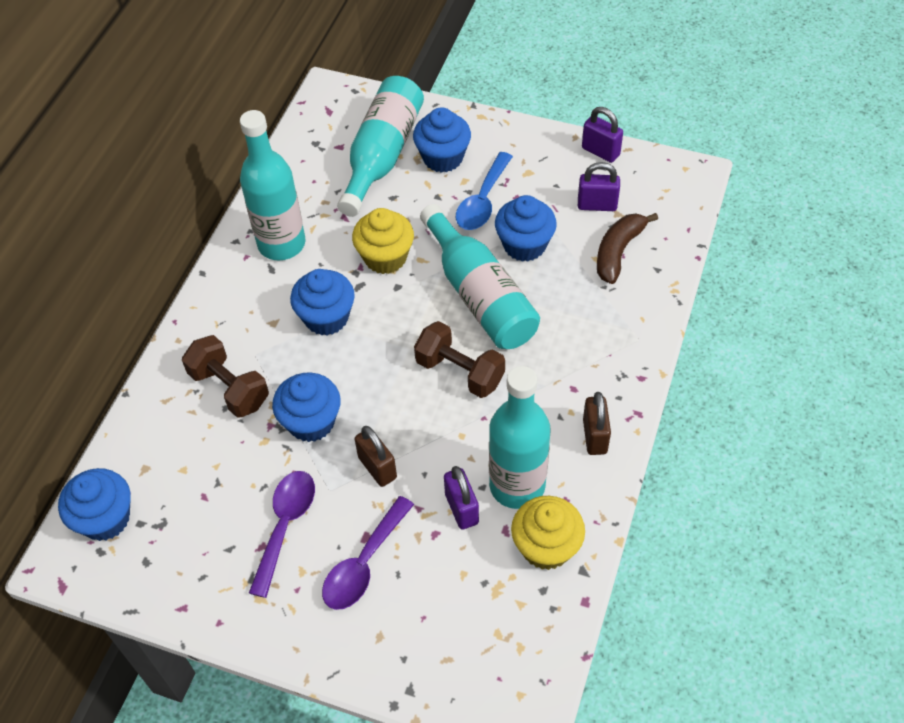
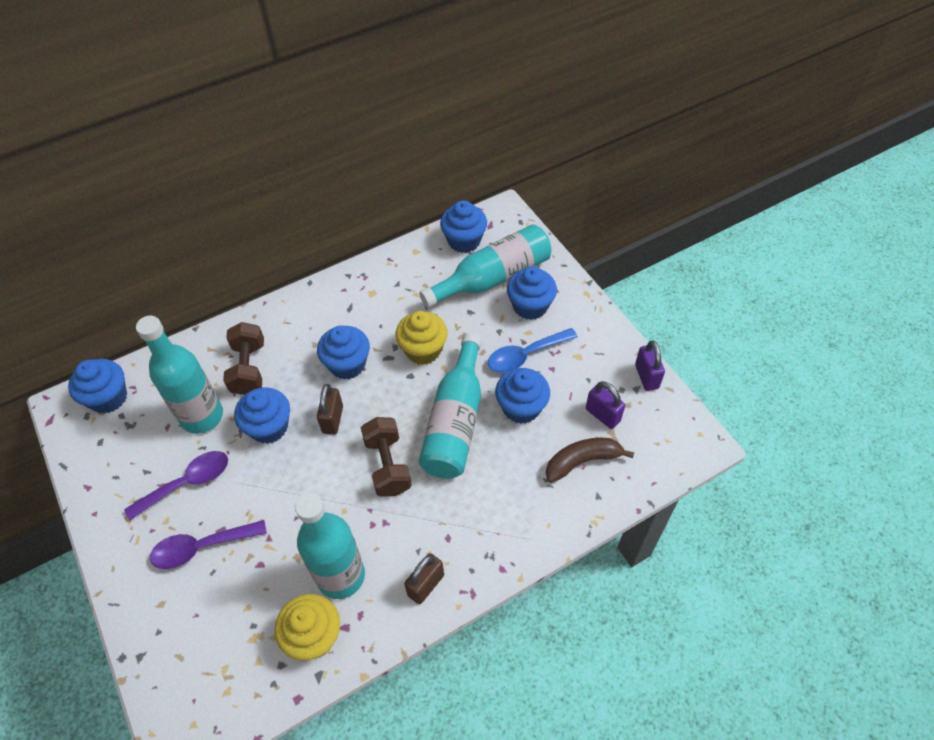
camera: 40 degrees right, 0 degrees up
(281, 244) = (371, 296): turquoise bottle -> turquoise bottle (202, 416)
(319, 140) = (464, 241): none -> blue cupcake
(377, 467) = (274, 489): brown padlock -> brown padlock (333, 419)
(461, 508) = (292, 561): purple padlock -> none

